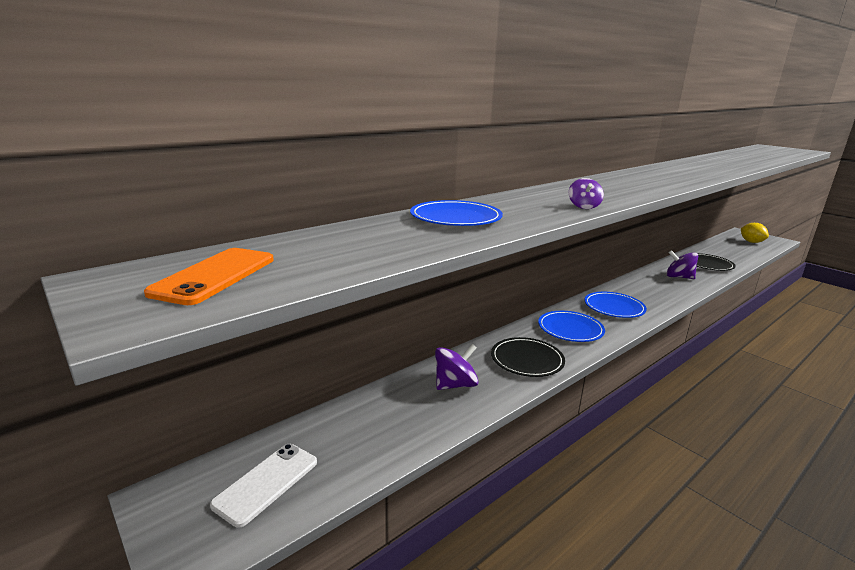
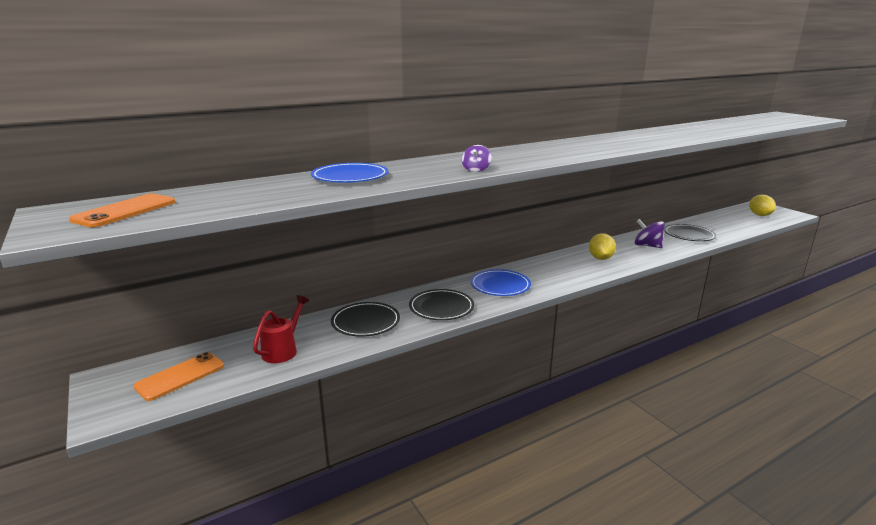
camera: 10 degrees right, 0 degrees up
(266, 483) = (180, 376): white phone -> orange phone
(379, 431) = (283, 350): none -> red watering can
(455, 384) = (365, 322): purple spinning top -> black plate
(614, 307) = (557, 269): blue plate -> none
(646, 293) = (600, 258): none -> yellow lemon

